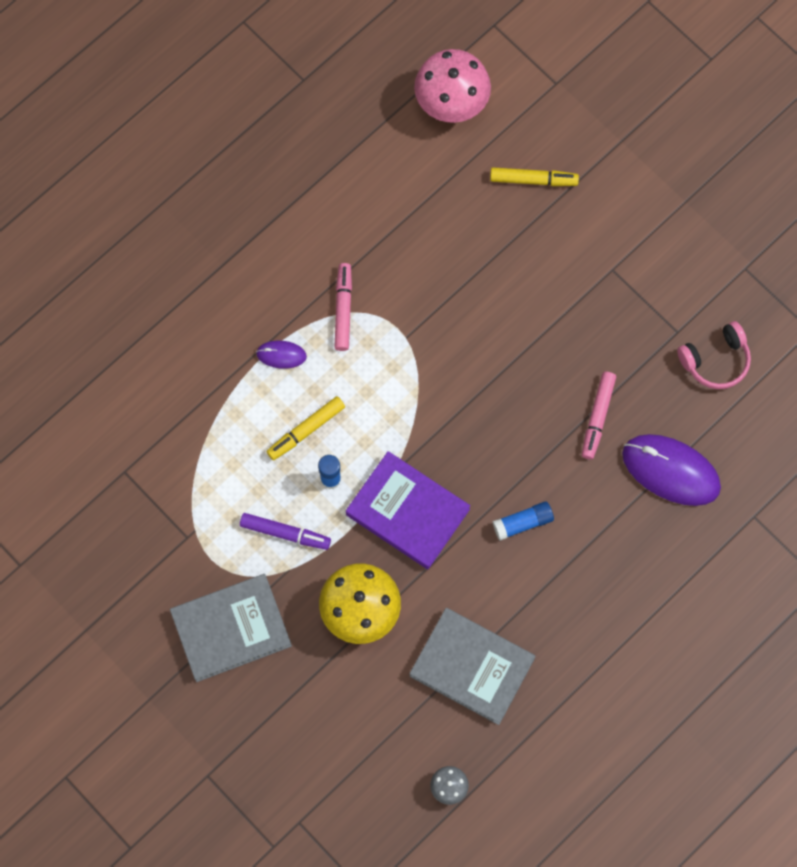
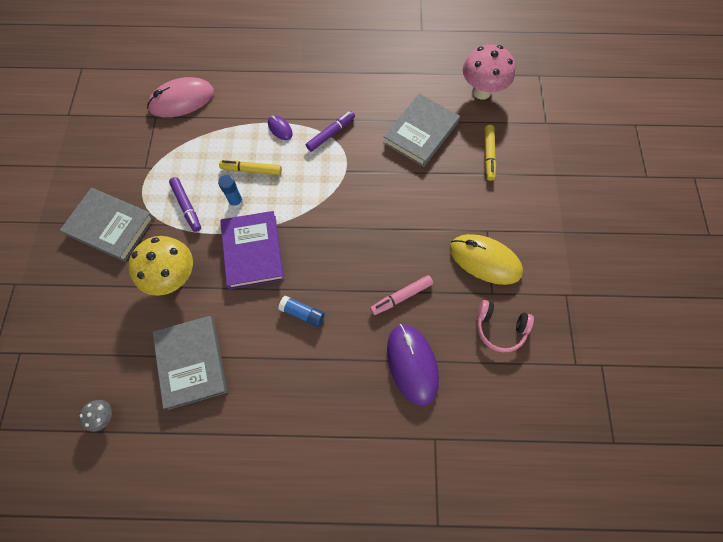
camera: 45 degrees right, 5 degrees down
(130, 425) = (182, 100): none -> pink mouse
(343, 309) = (331, 134): pink marker -> purple marker
(437, 218) = (420, 133): none -> grey book
(533, 180) = (488, 155): yellow marker -> yellow marker turned 45 degrees clockwise
(639, 304) = (485, 260): none -> yellow mouse

